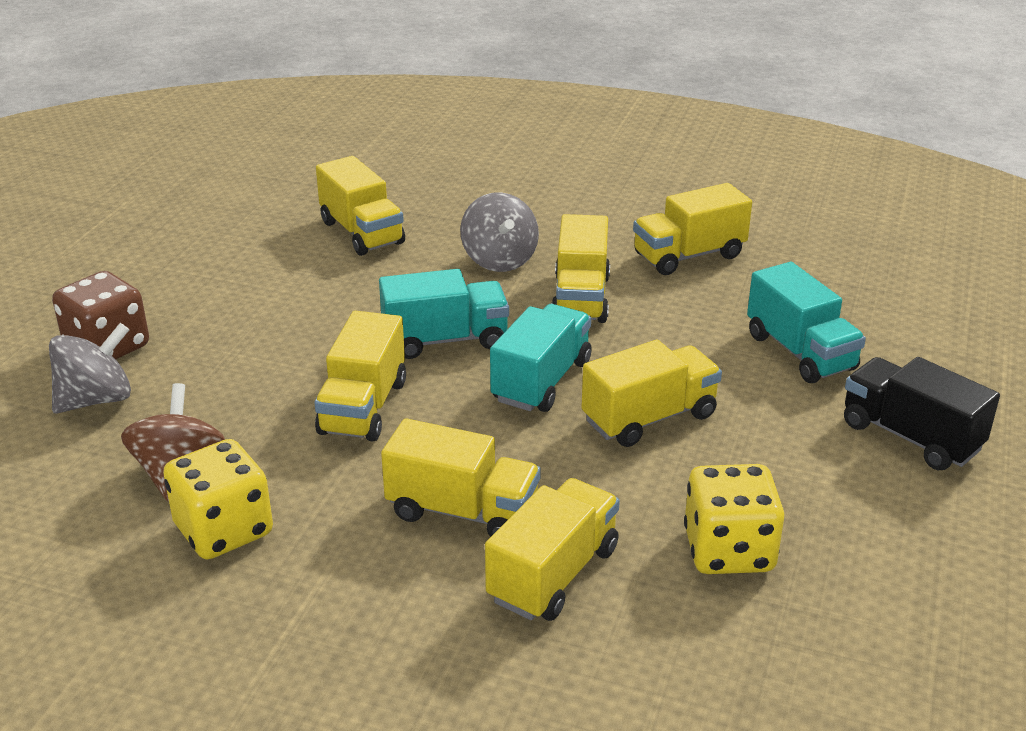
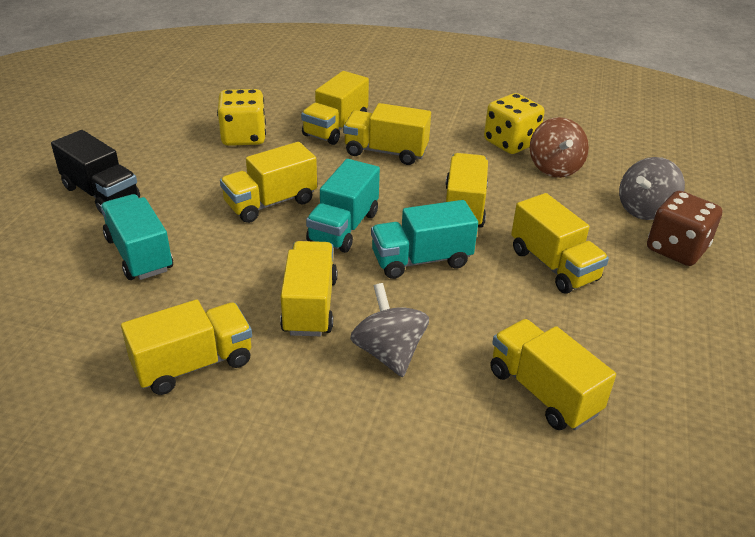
camera: 175 degrees right, 5 degrees up
(282, 332) = (553, 265): none -> yellow truck

